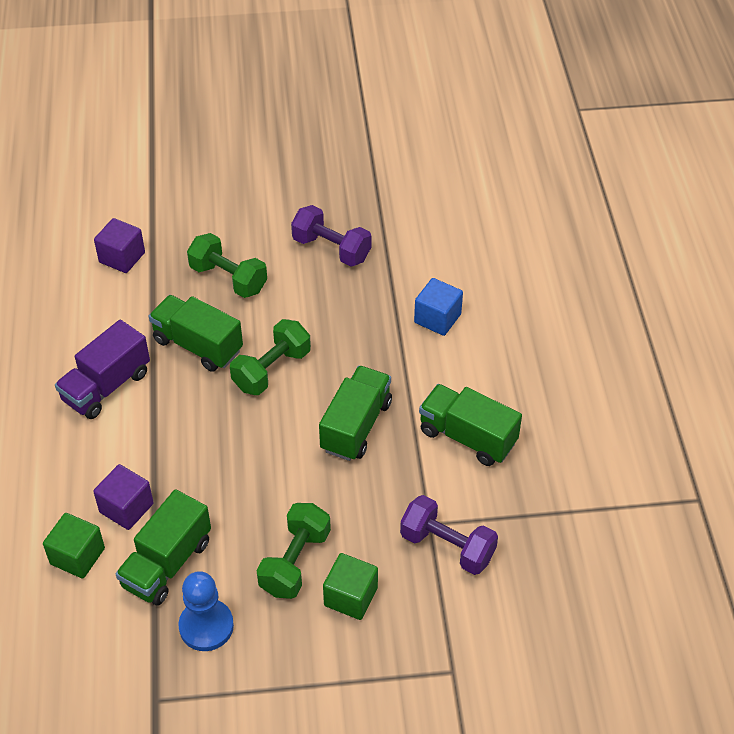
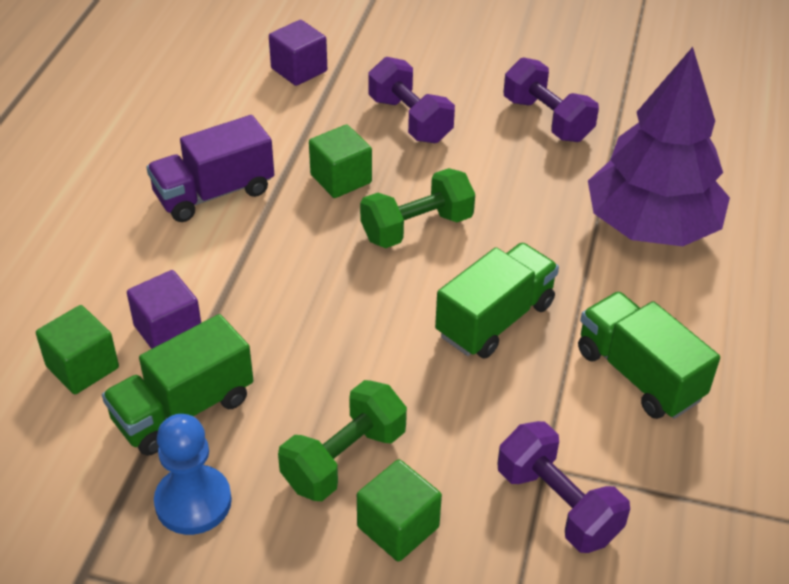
camera: 20 degrees right, 5 degrees down
(198, 345) = (341, 179): green truck -> green cube
(228, 278) = (410, 120): green dumbbell -> purple dumbbell
(437, 318) = (651, 226): blue cube -> purple tree

